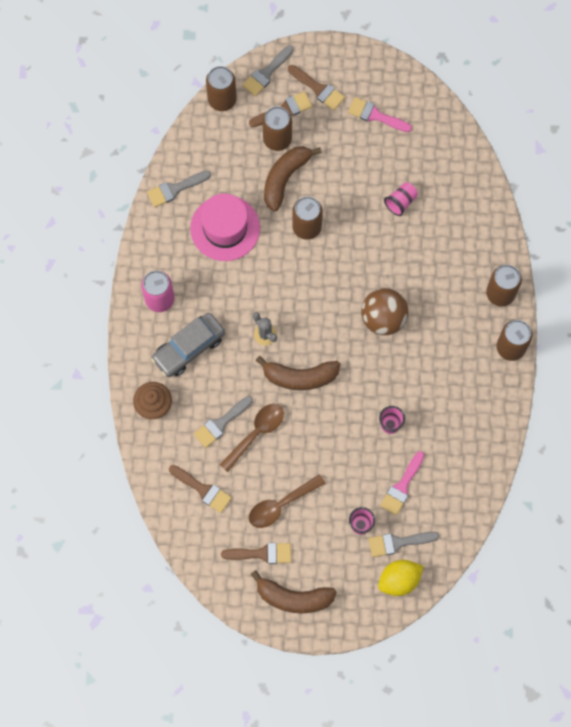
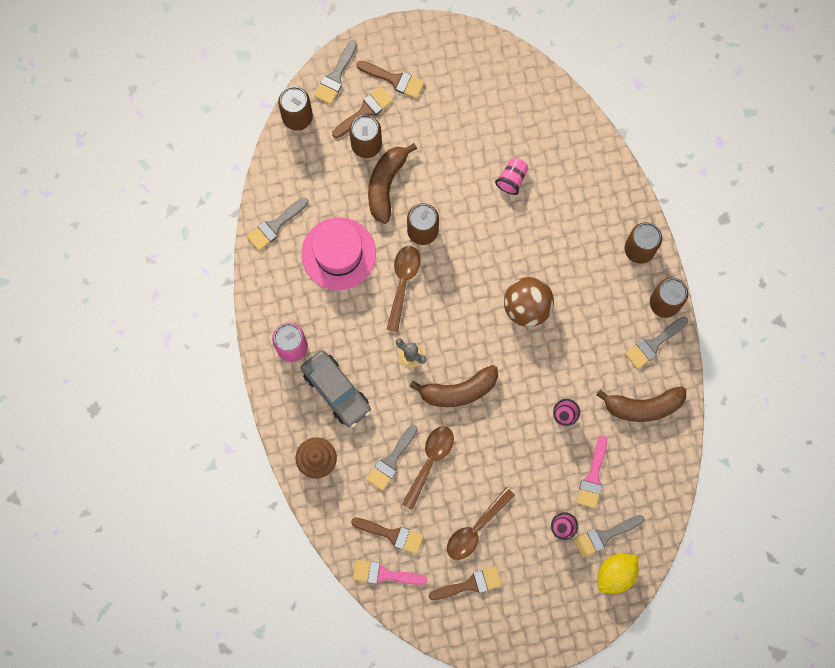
camera: 15 degrees left, 5 degrees up
(188, 348) = (336, 390): grey car -> grey car turned 75 degrees counterclockwise
(276, 268) = (403, 283): none -> brown spoon
(293, 597) = (514, 621): brown banana -> brown banana (643, 406)
(375, 115) = (461, 93): pink brush -> pink brush (384, 574)
(490, 381) = (653, 344): none -> grey brush

